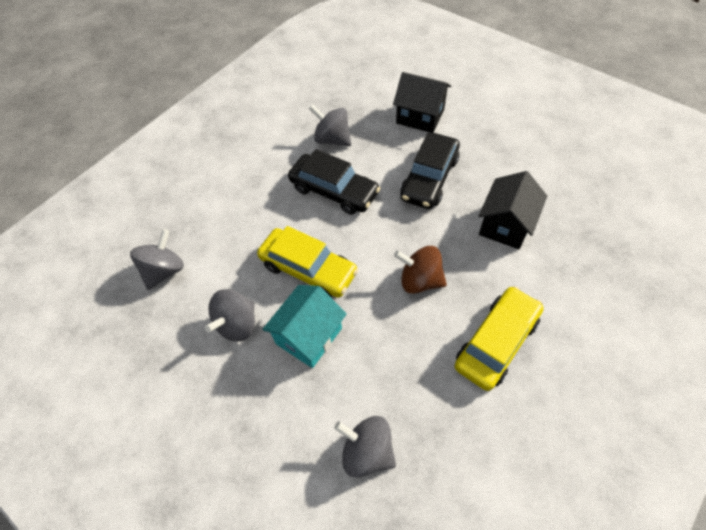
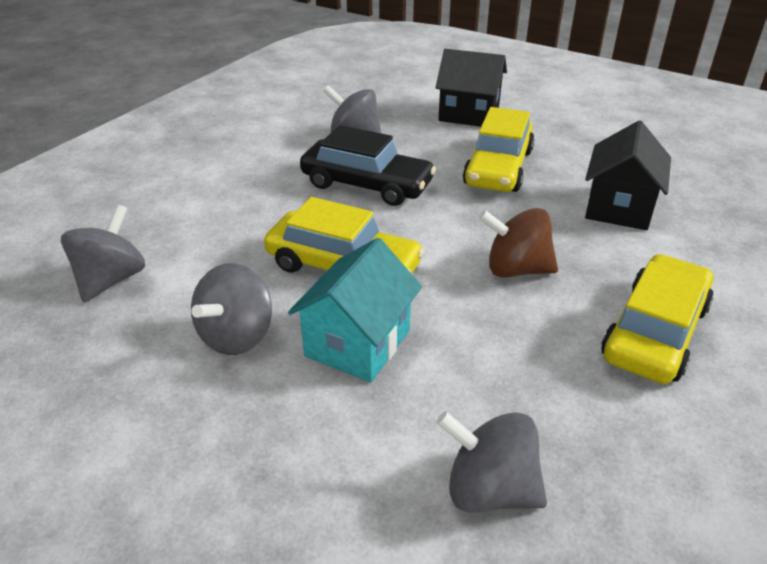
camera: 10 degrees left, 20 degrees down
(429, 178) = (498, 168): black car -> yellow car

